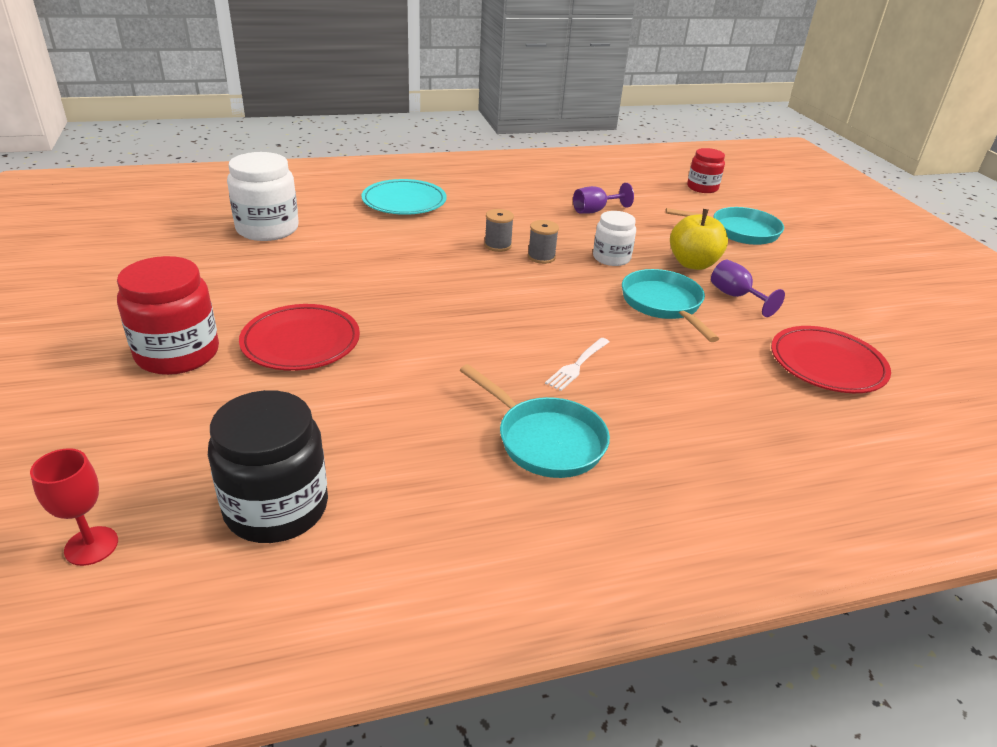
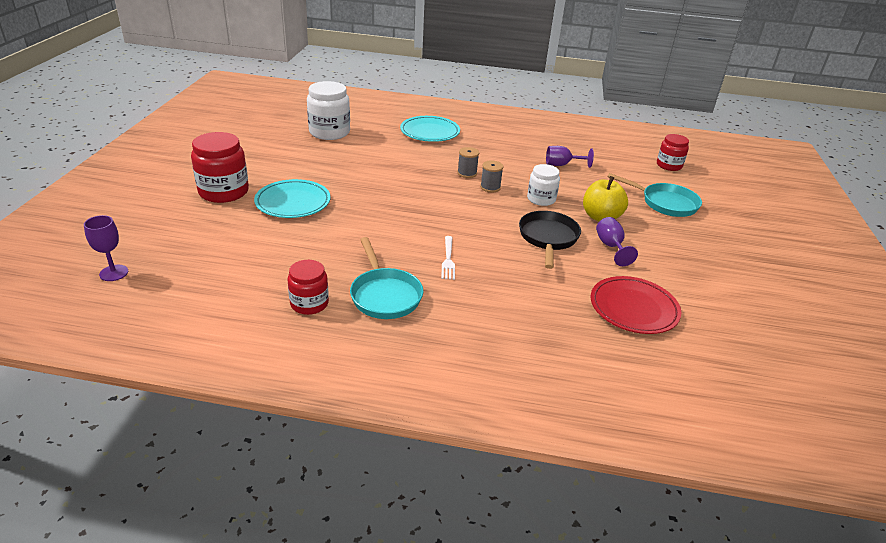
camera: 25 degrees right, 0 degrees up
(91, 546) = (114, 273): red goblet -> purple goblet
(276, 508) = (209, 283): black jar -> none
(301, 342) = (293, 202): red plate -> turquoise plate
(456, 488) = (309, 303): none -> red jar
(577, 365) = (448, 259): white fork -> white fork turned 60 degrees counterclockwise
(663, 304) = (548, 238): turquoise pan -> black pan

